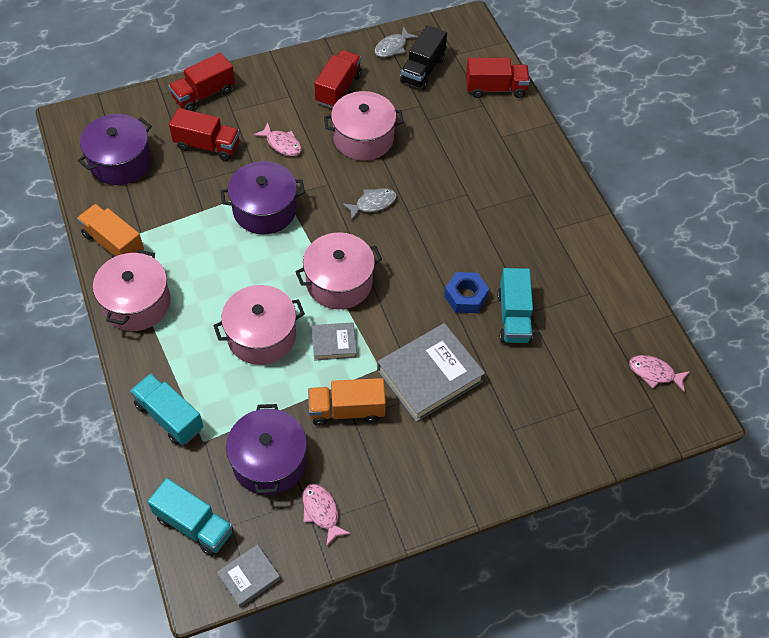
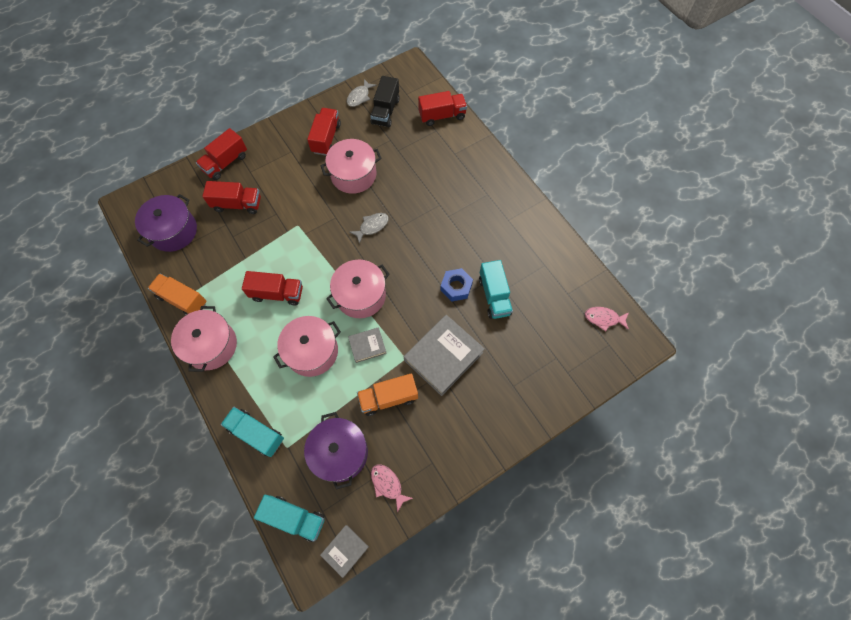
camera: 10 degrees left, 10 degrees up
(233, 259) = (277, 293): none -> red truck
(265, 210) = (292, 248): purple pot -> none
(282, 144) = (293, 192): pink fish -> none

